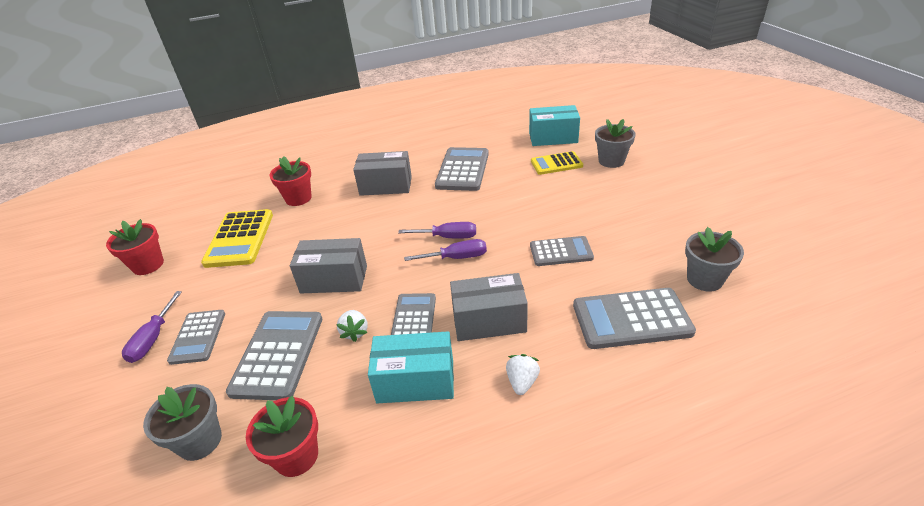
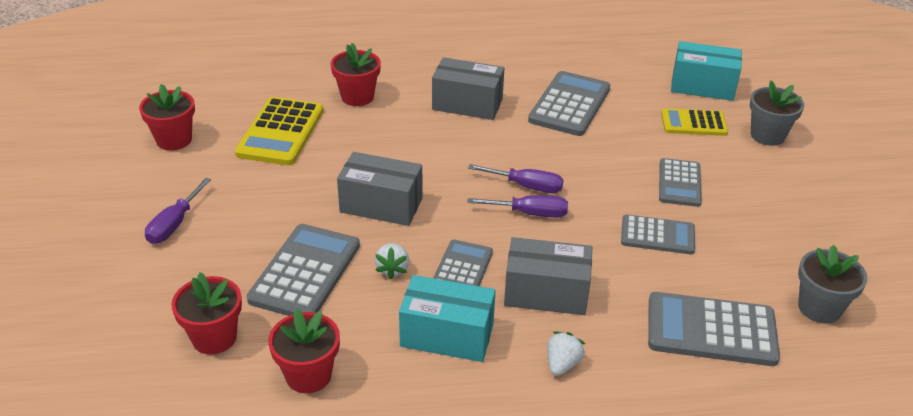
camera: 10 degrees right, 0 degrees up
(198, 337) = (222, 234): grey calculator -> grey calculator (679, 183)
(200, 441) = (214, 337): grey flower pot -> red flower pot

